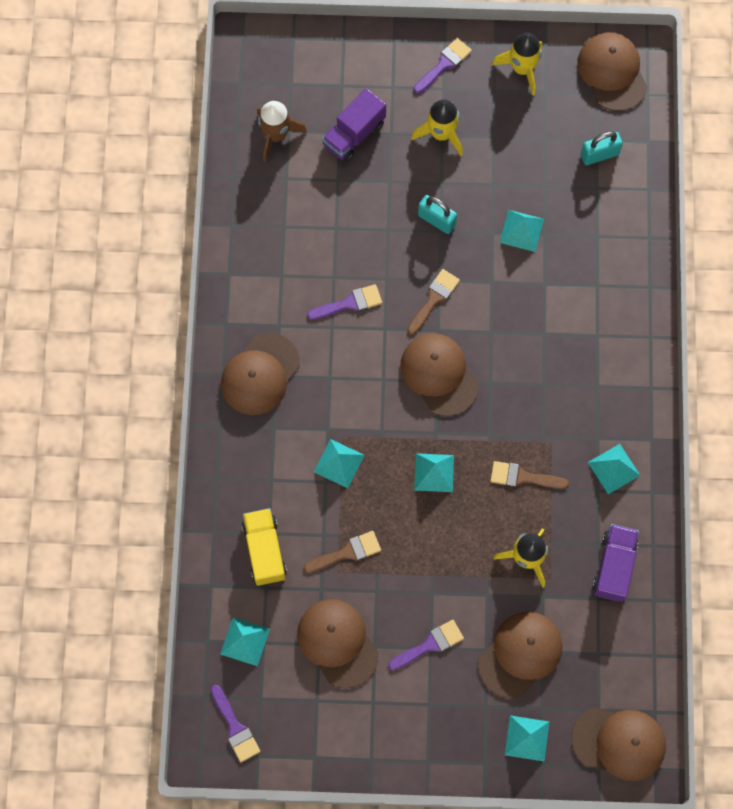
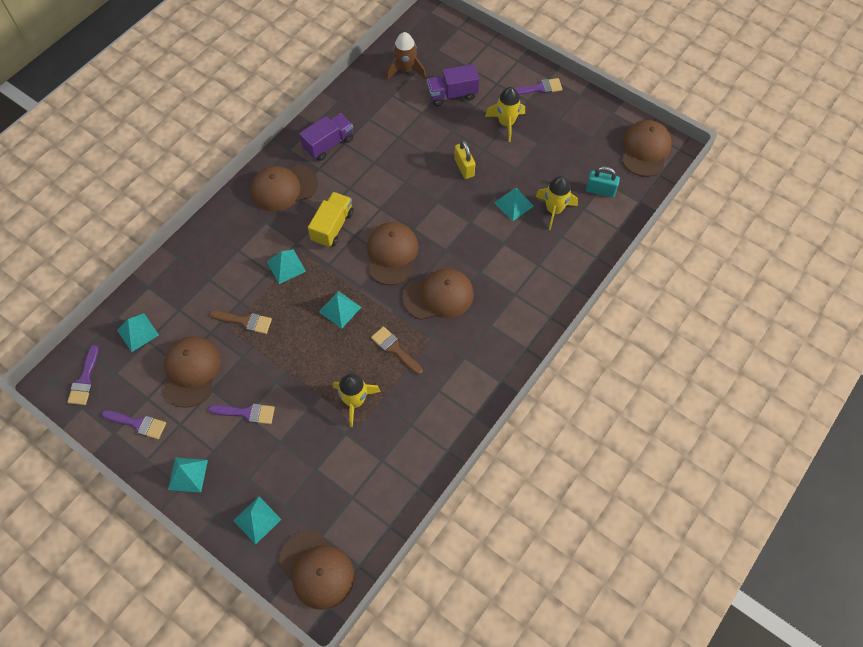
camera: 35 degrees right, 10 degrees down
(264, 550) = (197, 287): yellow truck -> yellow truck (332, 227)
(349, 303) = (371, 181): purple brush -> purple brush (138, 424)
(434, 299) = (425, 210): brown brush -> none
(436, 220) = (464, 167): turquoise padlock -> yellow padlock
(520, 654) = (299, 460): brown cap -> brown cap (438, 296)
(522, 68) = (587, 116): yellow rocket -> yellow rocket (554, 210)
(613, 566) = (409, 446): purple truck -> purple truck (328, 144)
(614, 468) = (460, 383): turquoise pyramid -> turquoise pyramid (188, 474)

